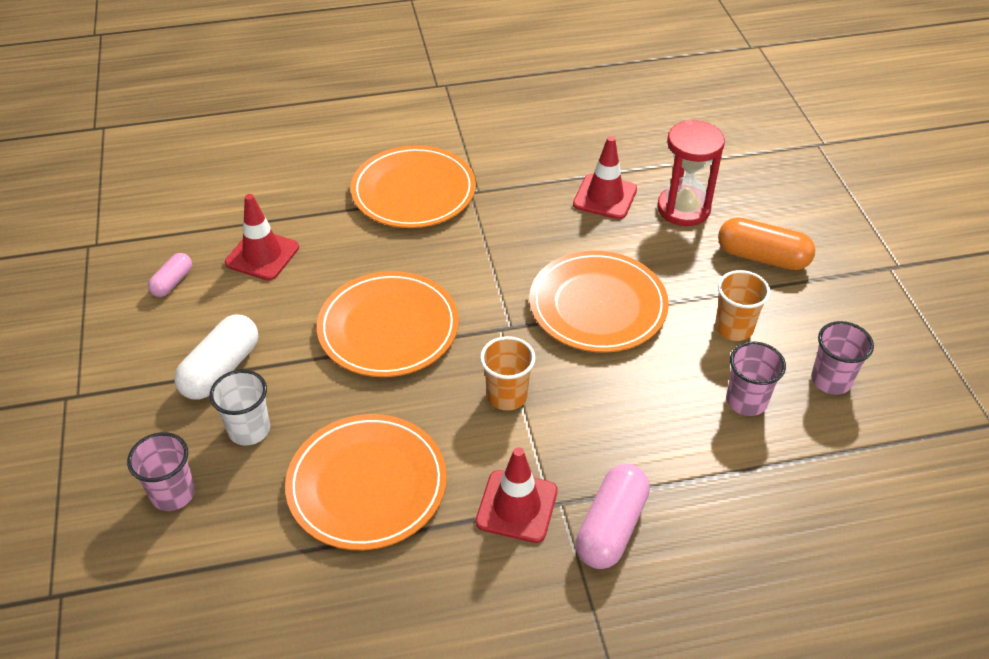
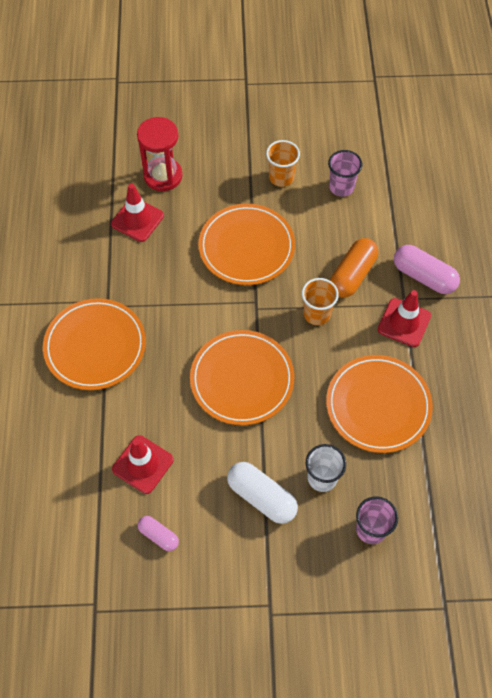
camera: 80 degrees left, 15 degrees up
(762, 257) = (222, 145): orange capsule -> orange capsule (352, 275)
(831, 380) = (332, 141): pink cup -> none

